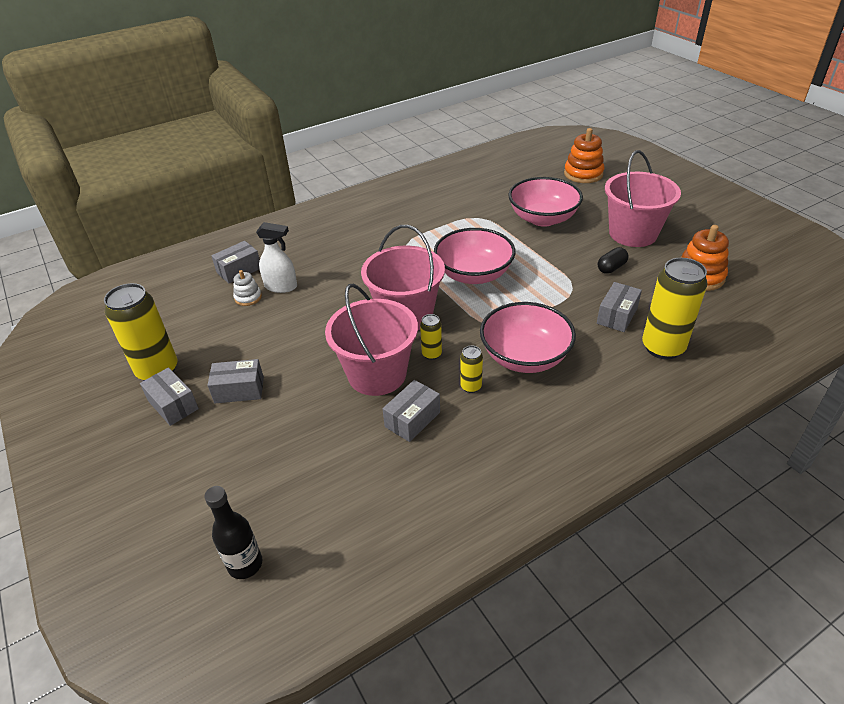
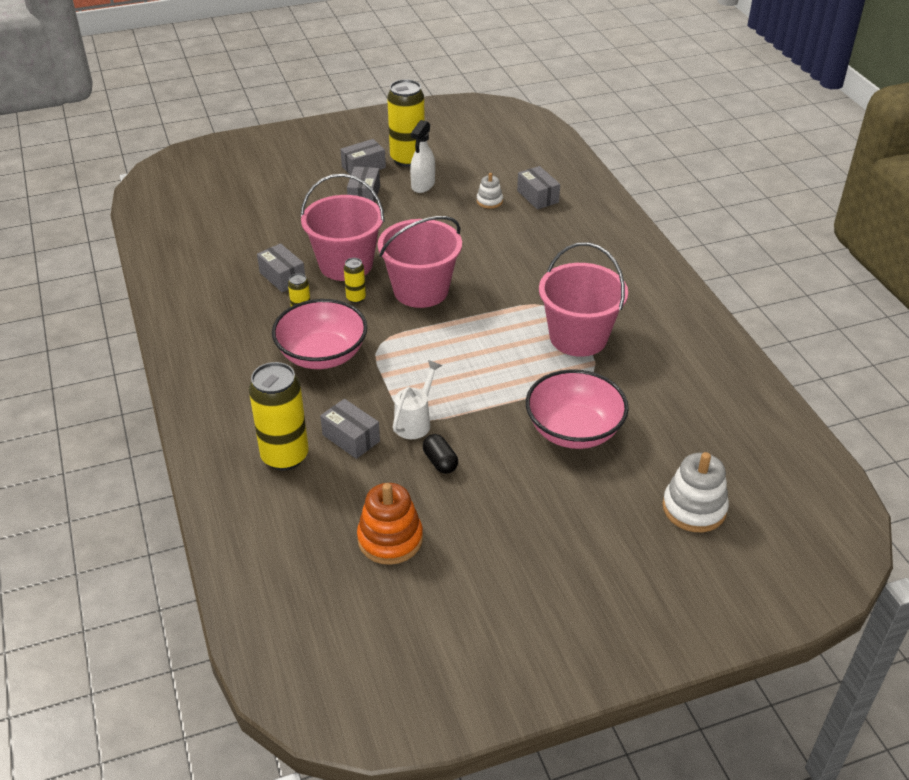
camera: 100 degrees right, 0 degrees up
(245, 564) = (201, 197): black bottle -> none
(281, 286) = (500, 220): white spray bottle -> white spray bottle (423, 185)
(474, 274) = (471, 346): pink bowl -> none
(577, 287) = (415, 422): none -> white watering can
(583, 174) = (694, 508): orange stacking toy -> white stacking toy
(633, 233) = (509, 509): pink bucket -> pink bucket (578, 337)

